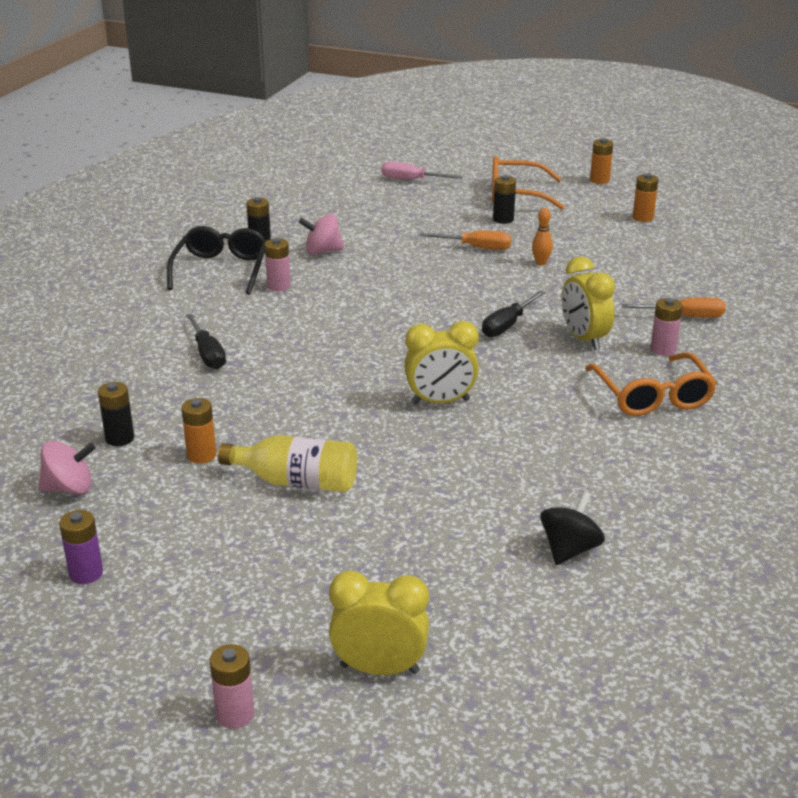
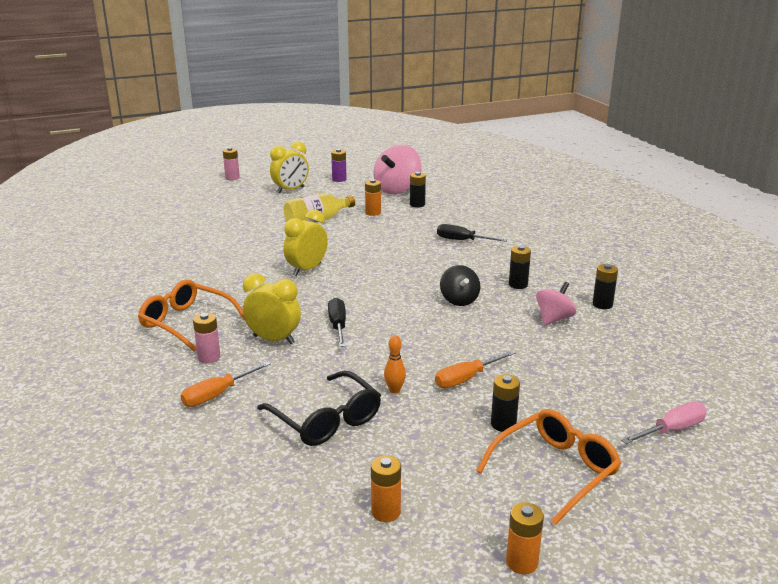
camera: 135 degrees right, 5 degrees down
(69, 488) = (397, 189): pink spinning top -> pink spinning top, size x1.69
(221, 270) = (572, 278): black glasses -> black glasses (325, 419)
(278, 286) = (518, 285): pink battery -> black battery
(379, 669) = (200, 197): yellow clock -> yellow clock (290, 190)
(569, 549) = (164, 245): black spinning top -> black spinning top (459, 300)

